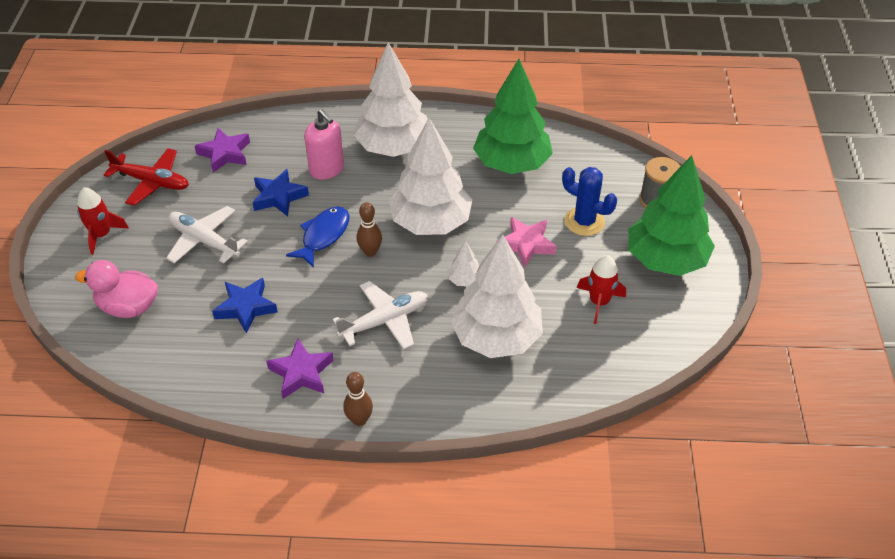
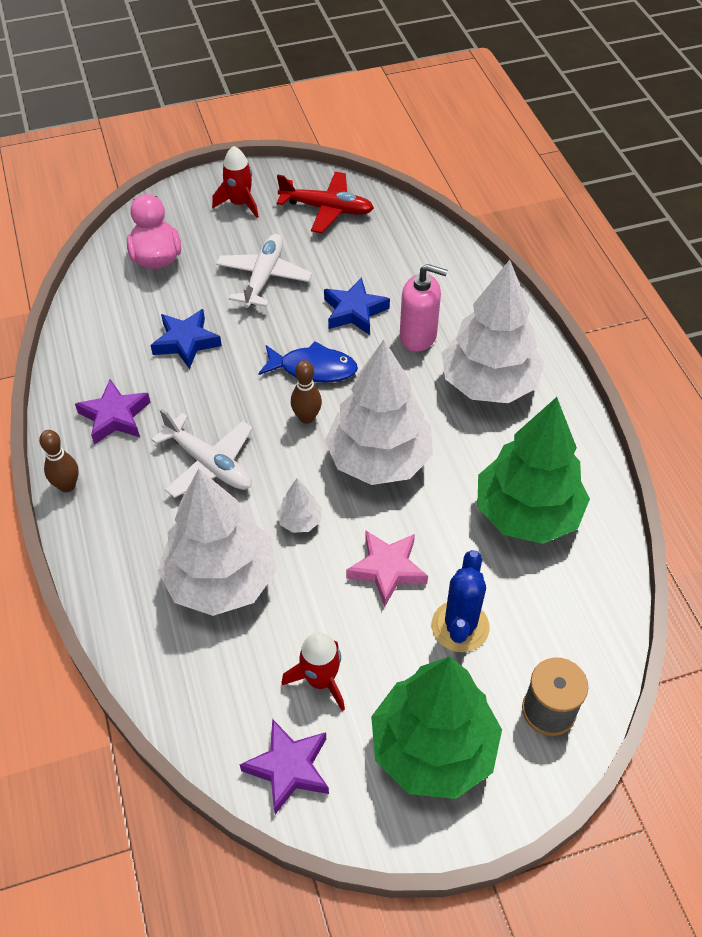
camera: 70 degrees right, 5 degrees up
(152, 182) = (327, 209): red plane -> red plane turned 75 degrees counterclockwise
(225, 154) = (397, 246): purple star -> purple star (288, 768)
(327, 169) = (418, 336): pink soap dispenser -> pink soap dispenser turned 105 degrees counterclockwise

